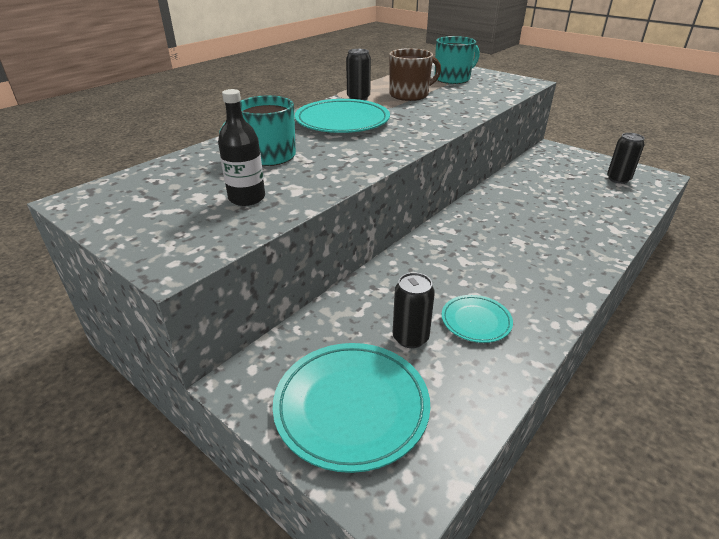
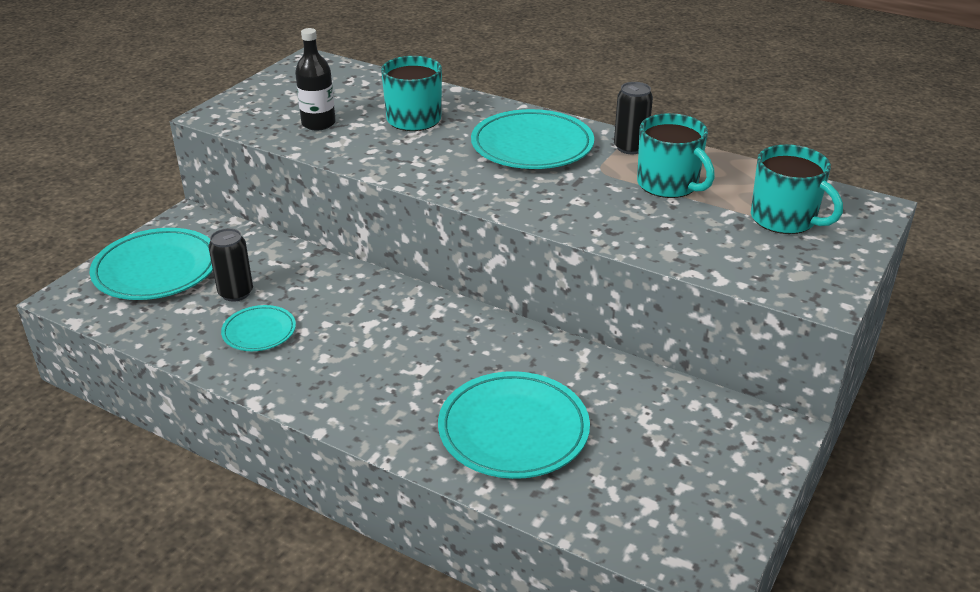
camera: 80 degrees right, 0 degrees up
(410, 95) = (669, 184): brown mug -> turquoise mug
(575, 214) = (513, 430): none -> turquoise plate
(618, 179) = (668, 503): black can -> none

